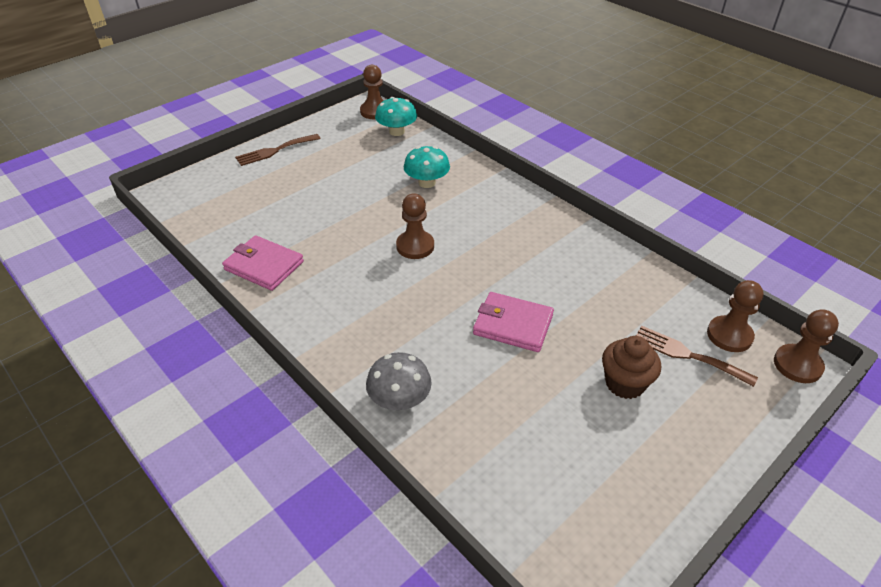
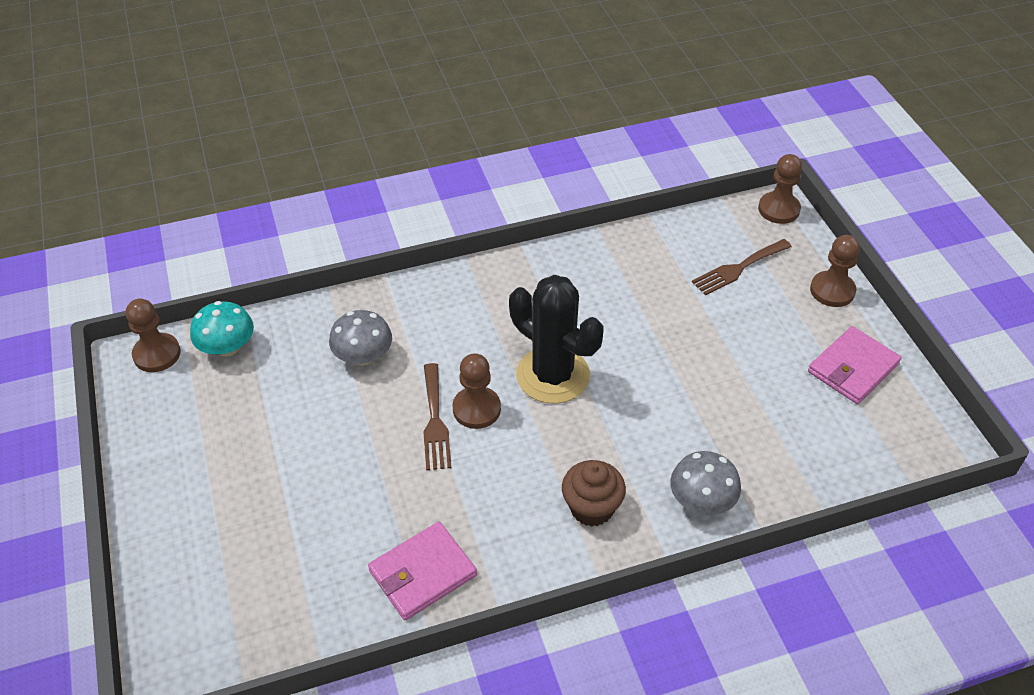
camera: 65 degrees left, 5 degrees up
(275, 151) = (165, 499): brown fork -> brown fork (435, 421)
(427, 183) = (363, 356): turquoise mushroom -> grey mushroom
(473, 274) = (553, 375): none -> black cactus
(513, 324) = (643, 372): pink wallet -> pink wallet (852, 368)
(625, 383) = (752, 325): brown cupcake -> brown cupcake (591, 508)
(729, 335) = (729, 231): brown pawn -> brown pawn (832, 290)

